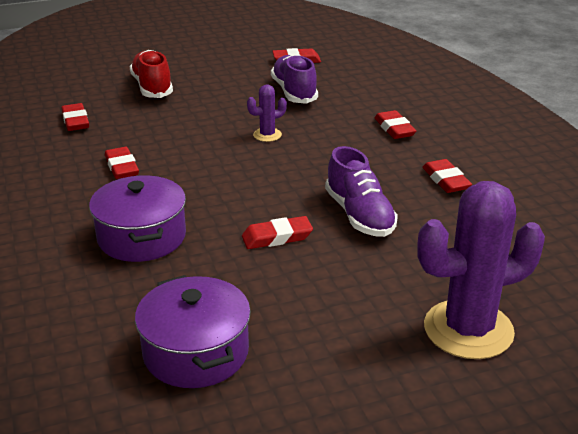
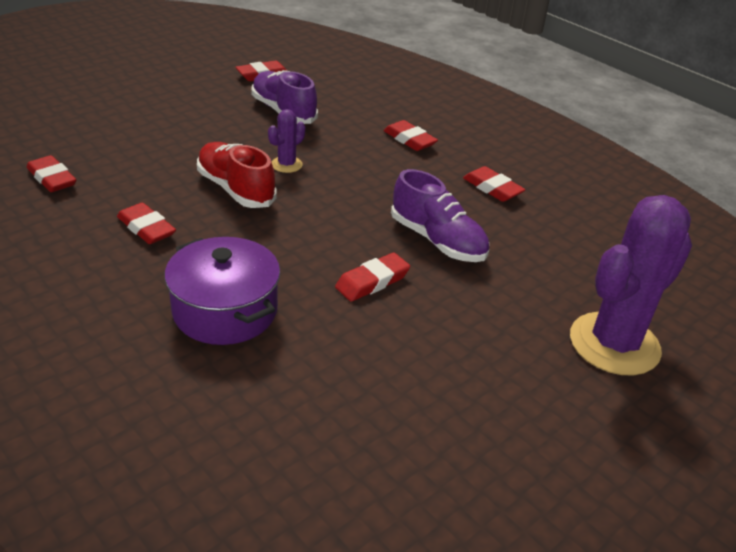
camera: 25 degrees left, 5 degrees up
(152, 87) = (120, 124): red shoe -> red shoe (236, 189)
(196, 352) = (375, 438): purple pot -> none

